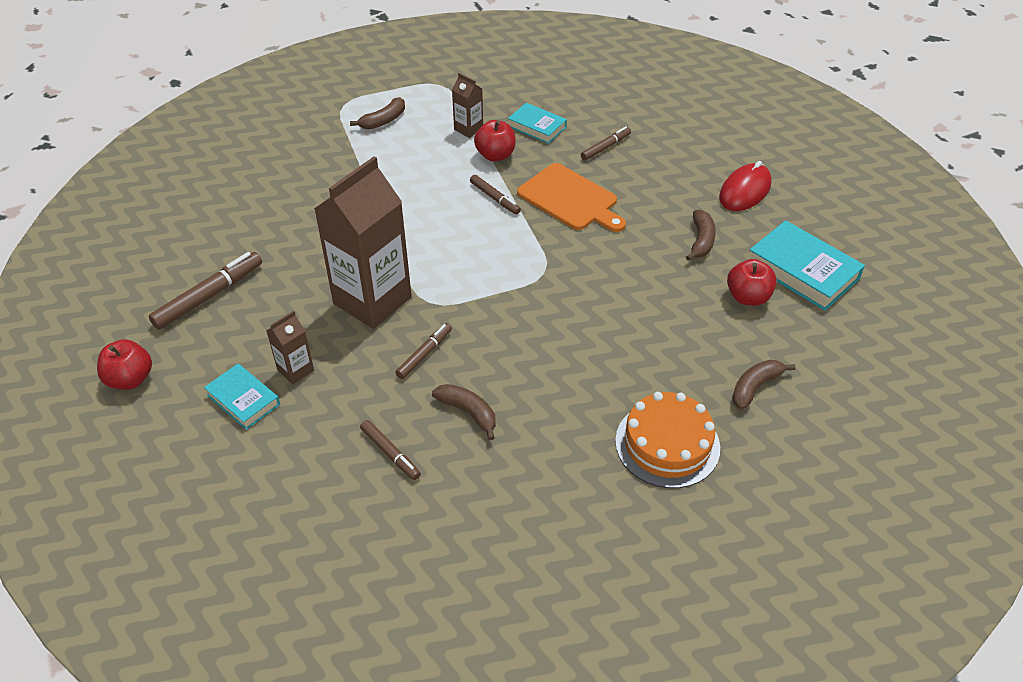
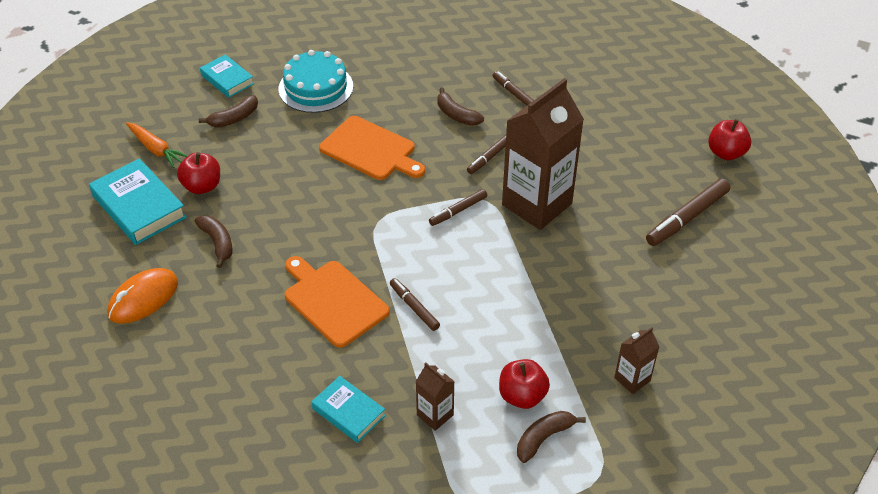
camera: 175 degrees left, 0 degrees up
(243, 400) = (630, 133): turquoise book -> turquoise book (227, 79)
(295, 370) = (594, 151): brown carton -> brown carton (632, 379)
(495, 155) = (406, 369): red apple -> red apple (522, 396)
(570, 354) = (371, 150): none -> orange cutting board
(605, 147) = (273, 372): brown marker -> brown marker (458, 211)
(667, 444) = (316, 87): orange cake -> turquoise cake
(701, 241) = (217, 243): brown banana -> brown banana turned 135 degrees clockwise
(745, 191) = (143, 298): red mouse -> orange mouse
(826, 338) = (156, 149): none -> orange carrot

